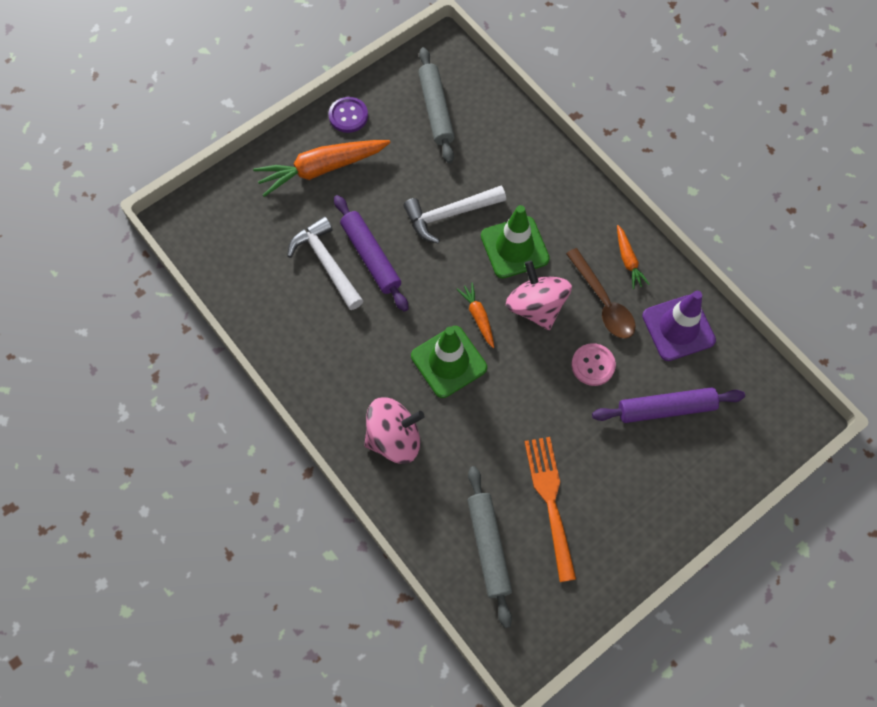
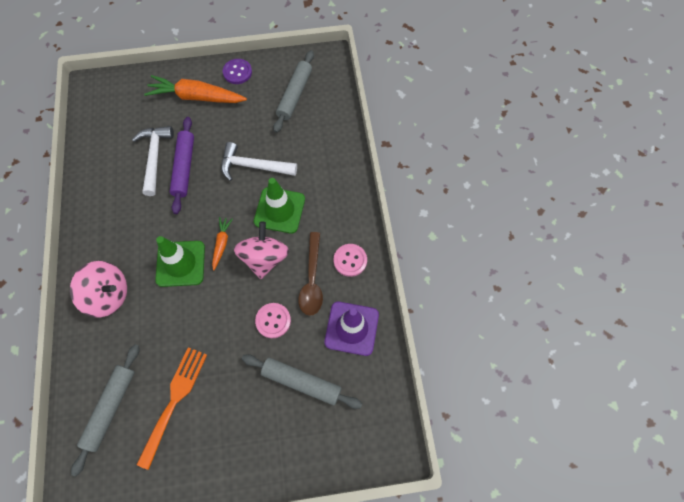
camera: 30 degrees right, 0 degrees up
(628, 260) = (350, 260): orange carrot -> pink button
(666, 409) = (301, 382): purple rolling pin -> grey rolling pin

